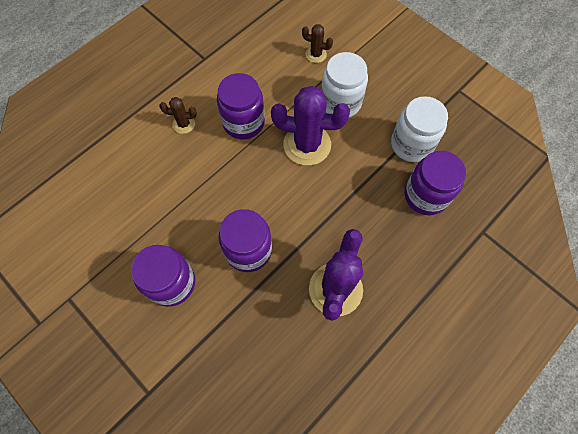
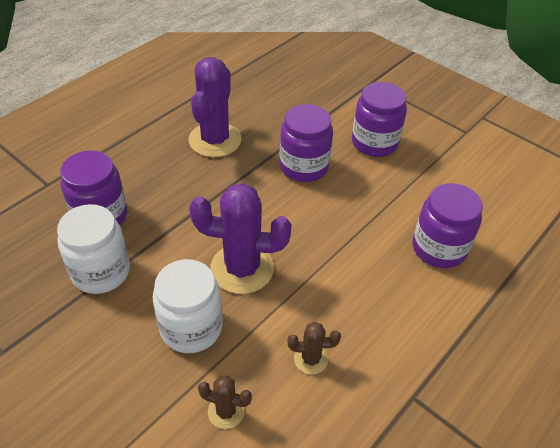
camera: 175 degrees right, 20 degrees down
(184, 124) = (412, 291): brown cactus -> brown cactus (311, 359)
(243, 122) = (330, 295): purple jar -> purple jar (439, 248)

